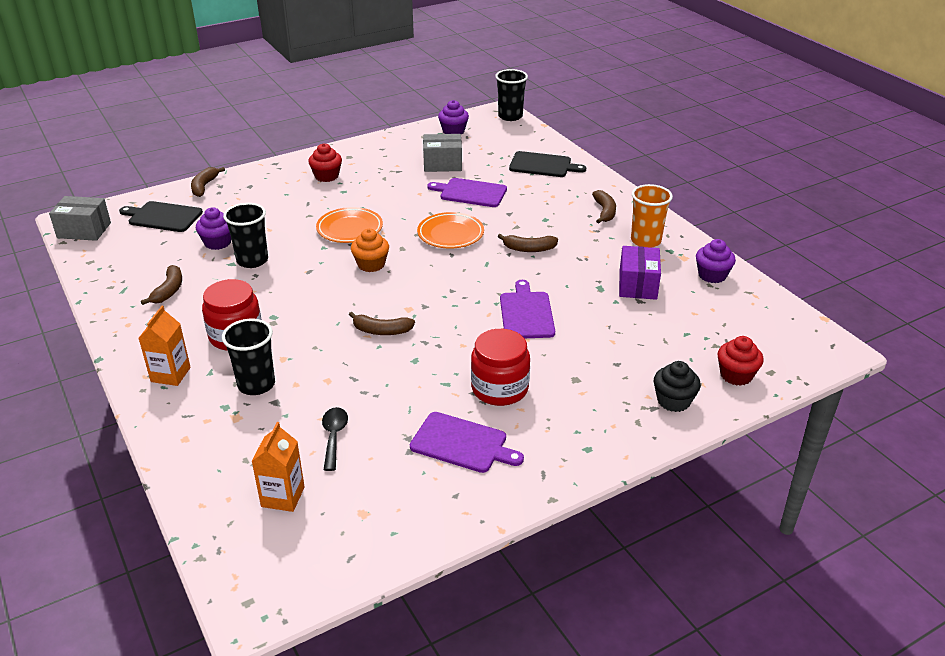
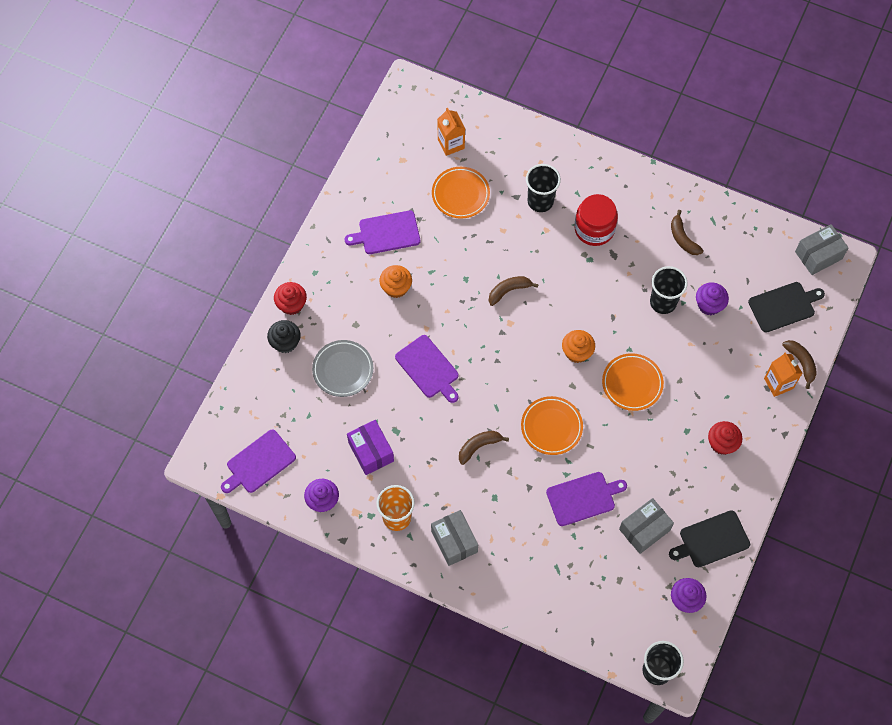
camera: 145 degrees right, 30 degrees up
(170, 374) = (597, 177): orange carton -> orange carton (778, 383)
(334, 436) = (460, 194): black spoon -> orange plate
(499, 388) = (396, 287): red jar -> orange cupcake
(543, 165) = (557, 588): black cutting board -> black cutting board (712, 540)
(604, 212) = (454, 541): brown banana -> grey box
(621, 350) = (343, 370): none -> grey plate
(736, 375) = (257, 391): red cupcake -> red cupcake (291, 304)
(766, 323) = (259, 463): none -> purple cutting board

